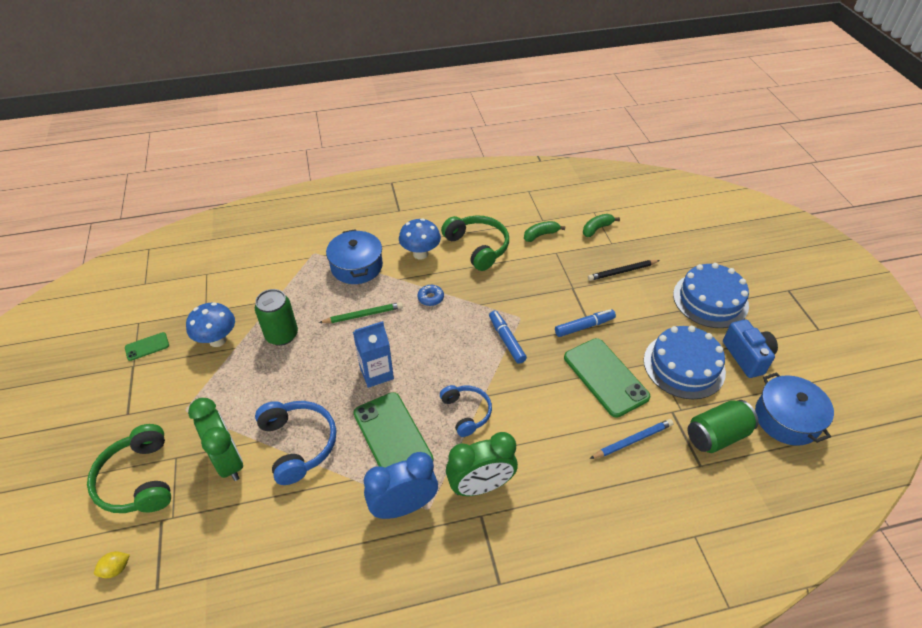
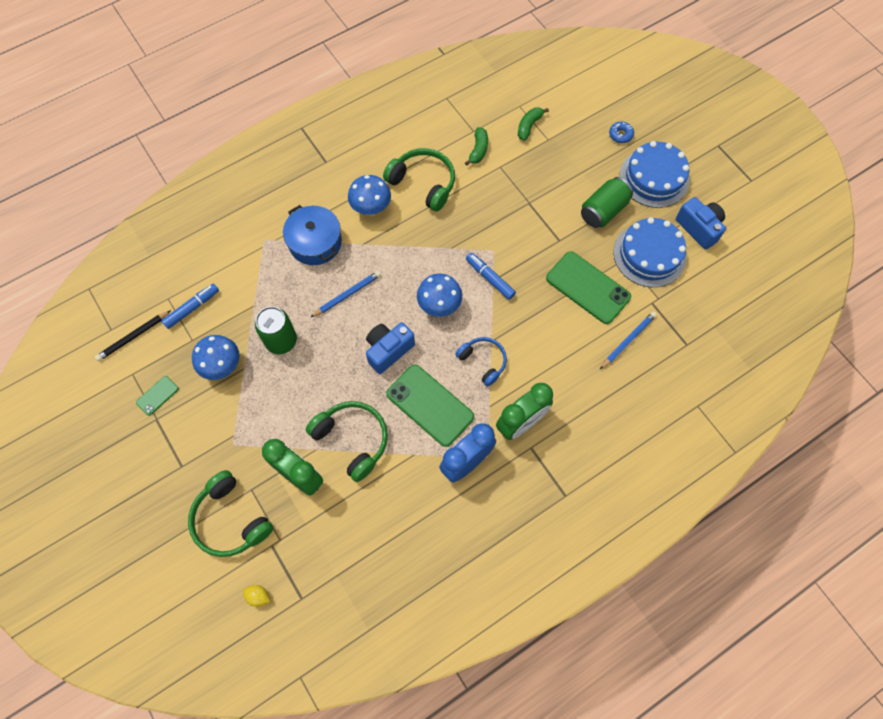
camera: 20 degrees left, 20 degrees up
(116, 569) = (258, 596): yellow lemon -> yellow lemon turned 75 degrees clockwise
(299, 444) = (352, 440): blue headphones -> green headphones
(363, 315) = (347, 294): green pencil -> blue pencil
(376, 373) = (388, 350): blue carton -> blue camera
(430, 298) = (402, 256): blue donut -> blue donut (620, 135)
(445, 349) = (439, 306): none -> blue mushroom
(541, 235) = (478, 150): green banana -> green banana turned 150 degrees clockwise
(584, 326) = (553, 242): blue marker -> blue marker (192, 308)
(622, 271) = (568, 170): black pencil -> black pencil (133, 337)
(716, 435) = (692, 313): green can -> green can (603, 211)
(786, 419) = (743, 279): blue pot -> none

